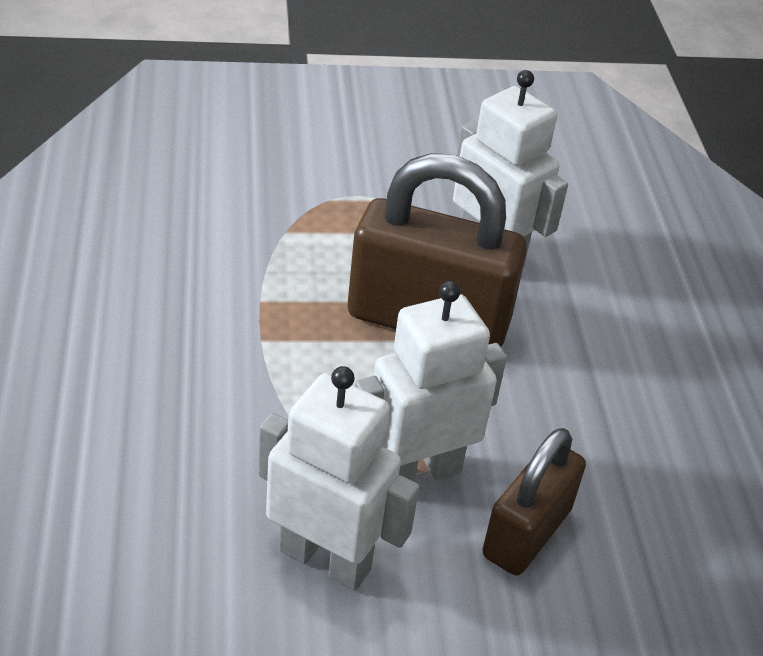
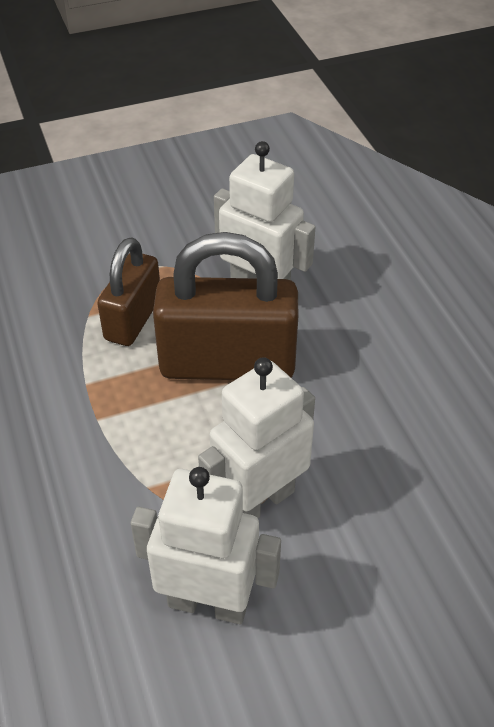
camera: 10 degrees left, 5 degrees up
(526, 533) = (362, 530): brown padlock -> brown padlock (133, 319)

